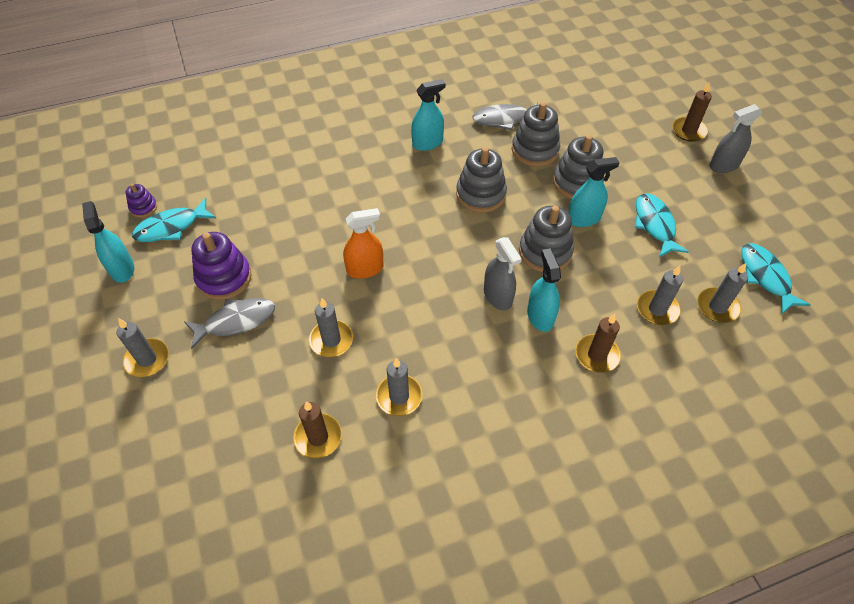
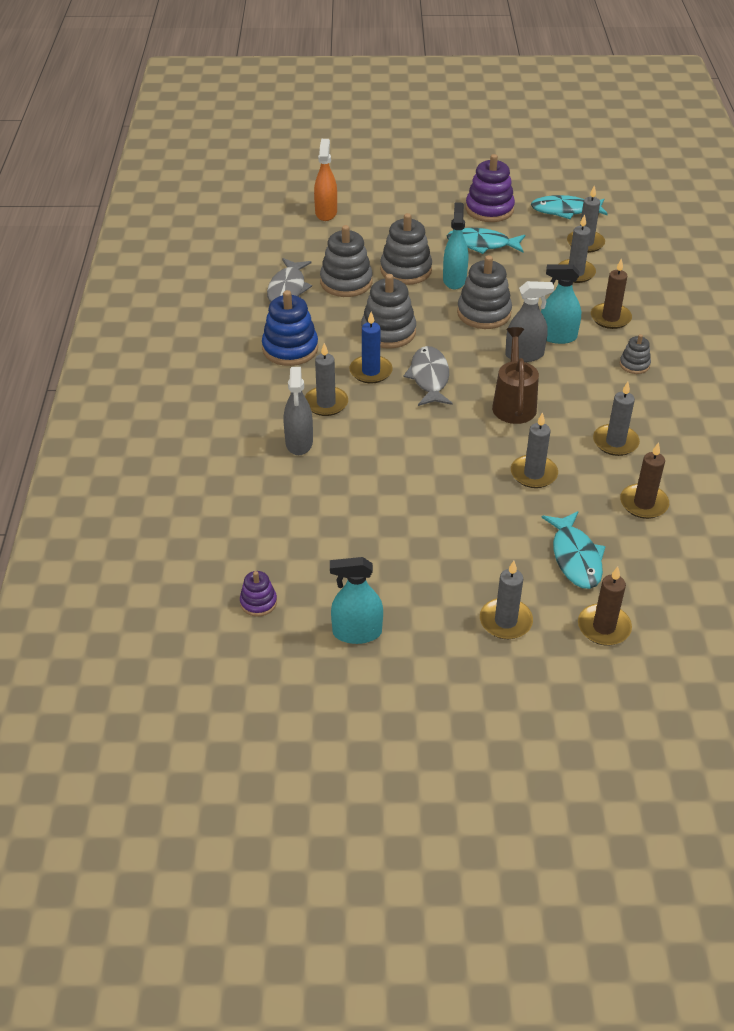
camera: 70 degrees left, 10 degrees down
(171, 227) = (308, 579): turquoise fish -> turquoise fish (575, 557)
(224, 278) = (413, 542): purple stacking toy -> purple stacking toy (489, 209)
(236, 321) = (481, 541): grey fish -> grey fish (429, 378)
(365, 269) = (451, 432): orange spray bottle -> orange spray bottle (326, 213)
(370, 182) = (326, 403): none -> grey candle
(422, 197) = (371, 371): none -> blue candle
(422, 304) = (514, 403): none -> brown watering can
(427, 143) = (290, 349): turquoise spray bottle -> blue stacking toy
(528, 391) = (634, 365): none -> grey stacking toy
(688, 131) = (376, 189): brown candle -> brown candle (604, 627)
(724, 165) = (431, 187): grey spray bottle -> grey spray bottle (299, 442)

